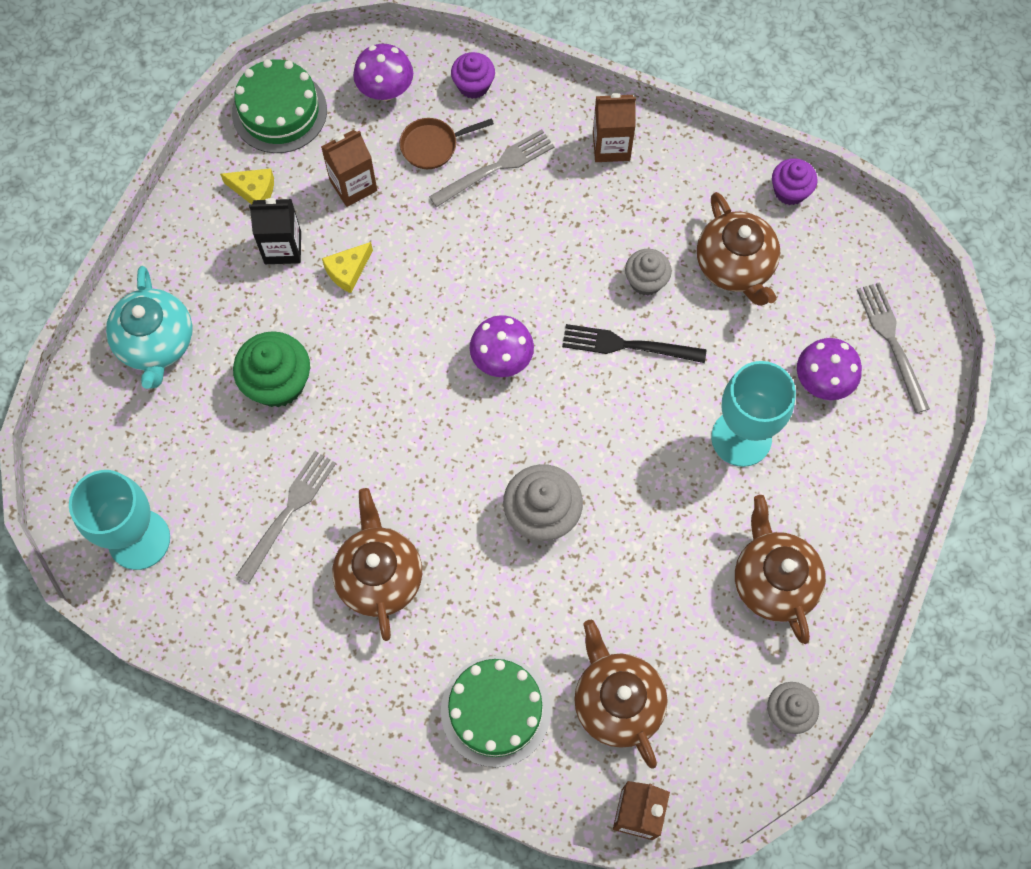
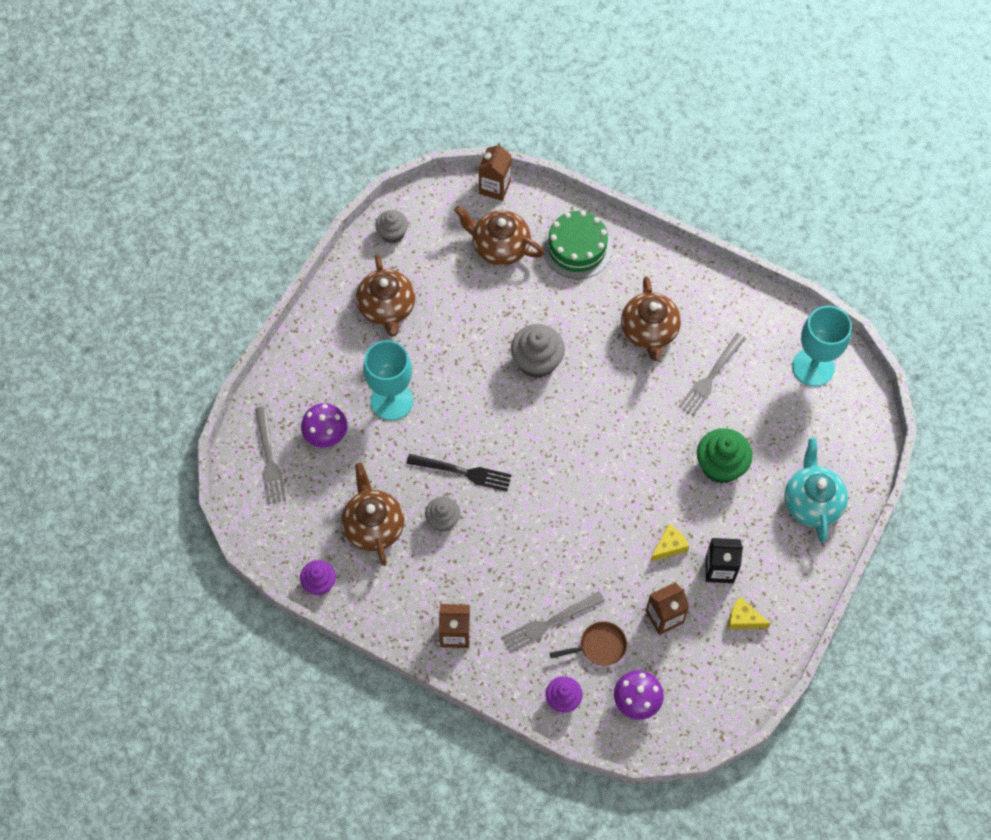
camera: 175 degrees left, 5 degrees down
(279, 111) = (725, 688): green cake -> none
(502, 359) = (556, 470): purple mushroom -> none
(617, 702) = (499, 247): brown teapot -> brown teapot turned 135 degrees clockwise

